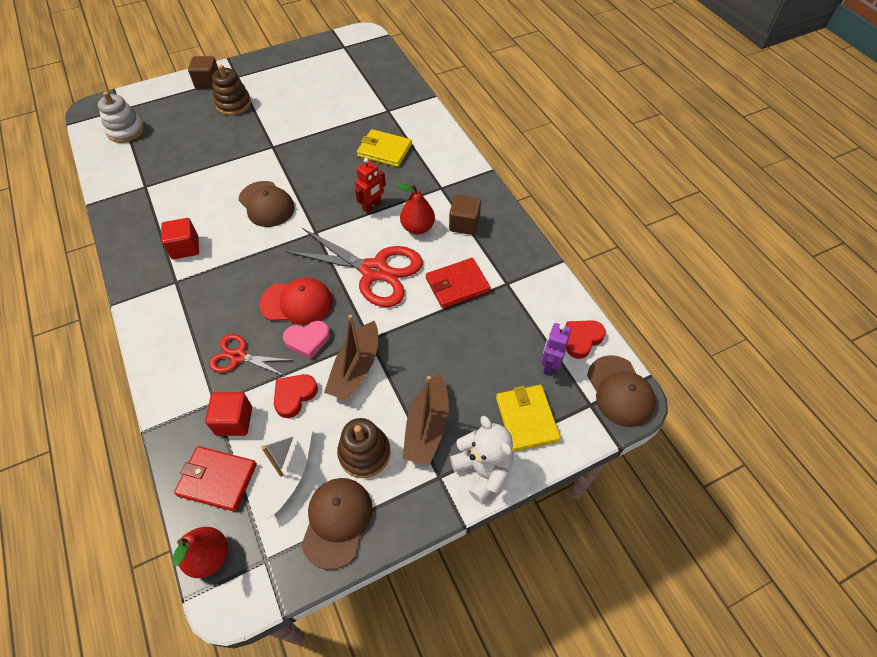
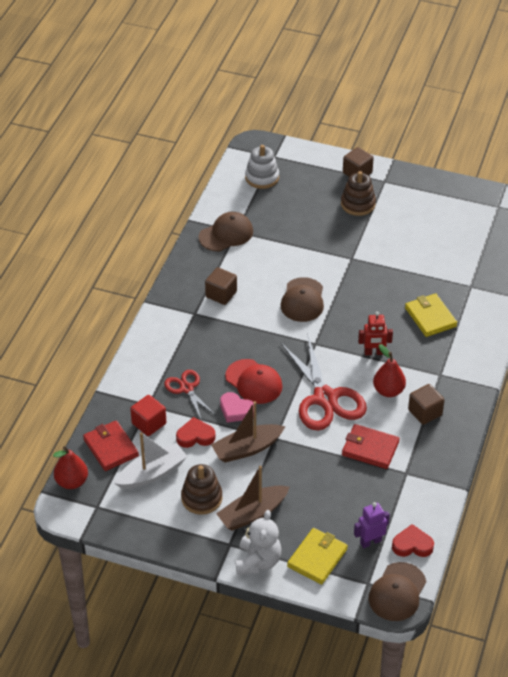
camera: 45 degrees right, 10 degrees down
(185, 247) = (221, 294): red cube -> brown cube
(337, 522) = (150, 519): brown cap -> brown cap (226, 234)

